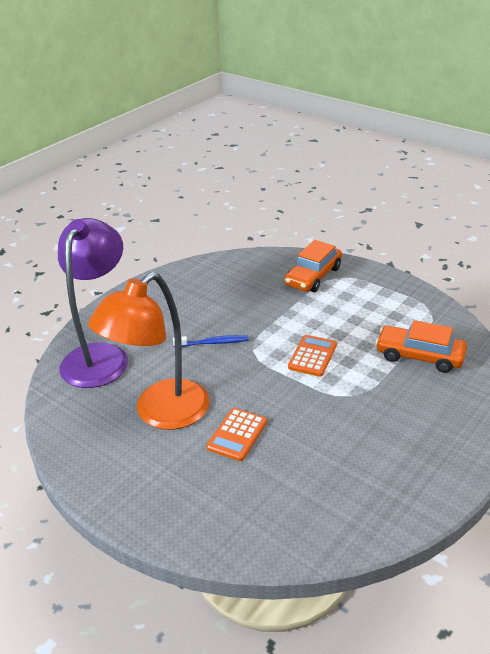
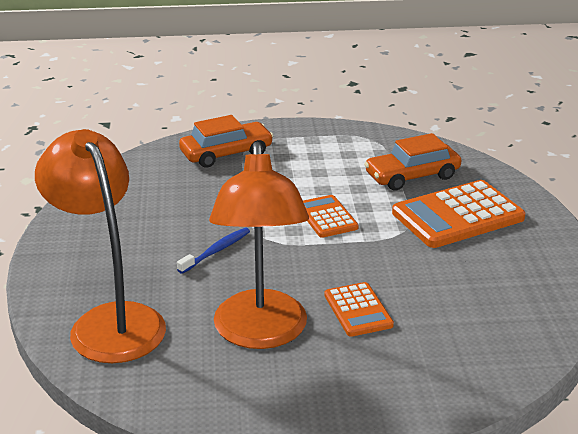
camera: 45 degrees left, 5 degrees down
(100, 356) = (110, 321): purple lamp -> orange lamp
(313, 276) = (226, 153): orange car -> orange car turned 105 degrees counterclockwise
(408, 406) = (457, 215): none -> orange calculator

